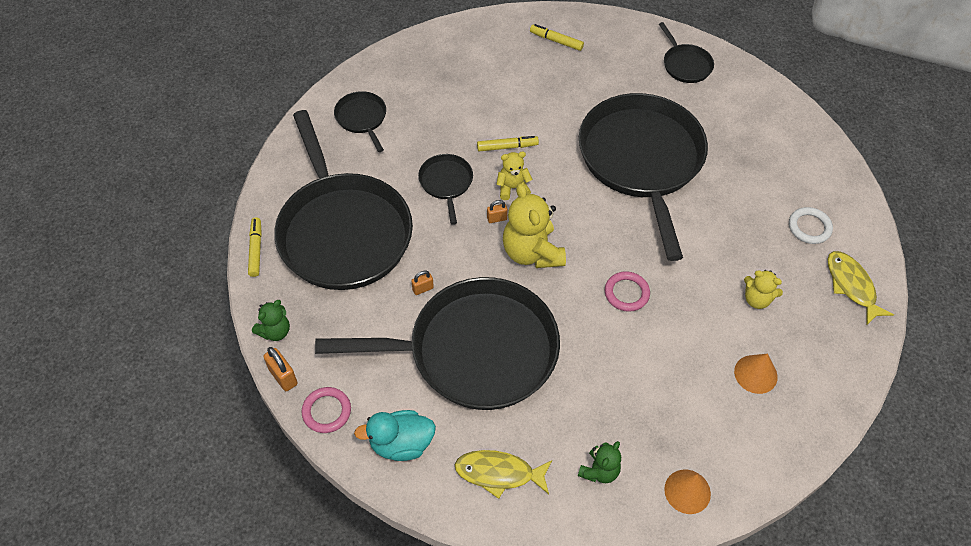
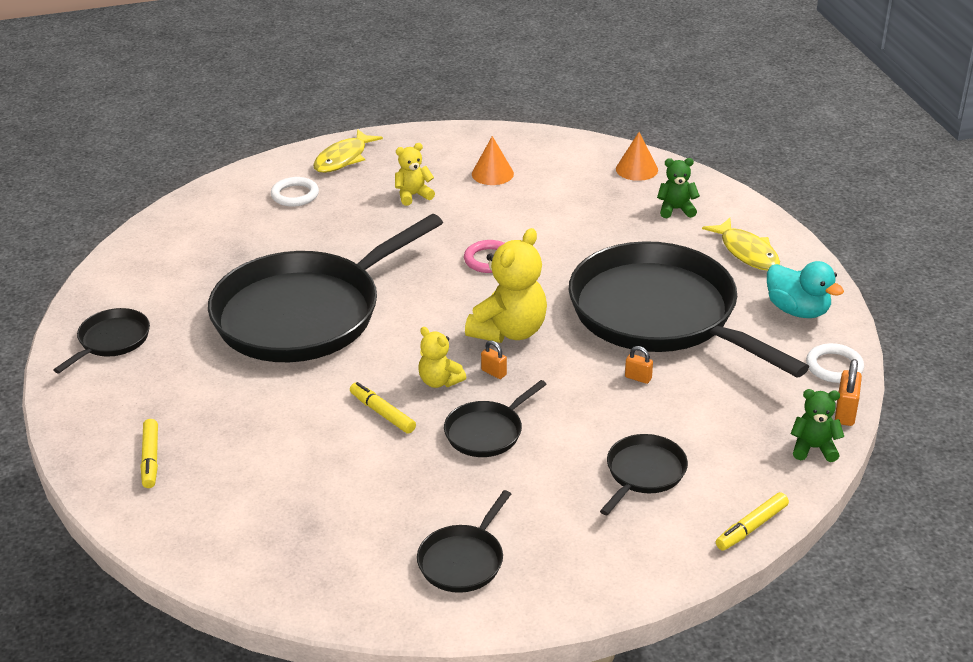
camera: 125 degrees left, 20 degrees down
(326, 411) = (834, 366): pink ring -> white ring
(343, 232) = (644, 473): black pan -> black pan, size x0.42
(757, 299) = (413, 195): yellow teddy bear -> yellow teddy bear turned 105 degrees counterclockwise

